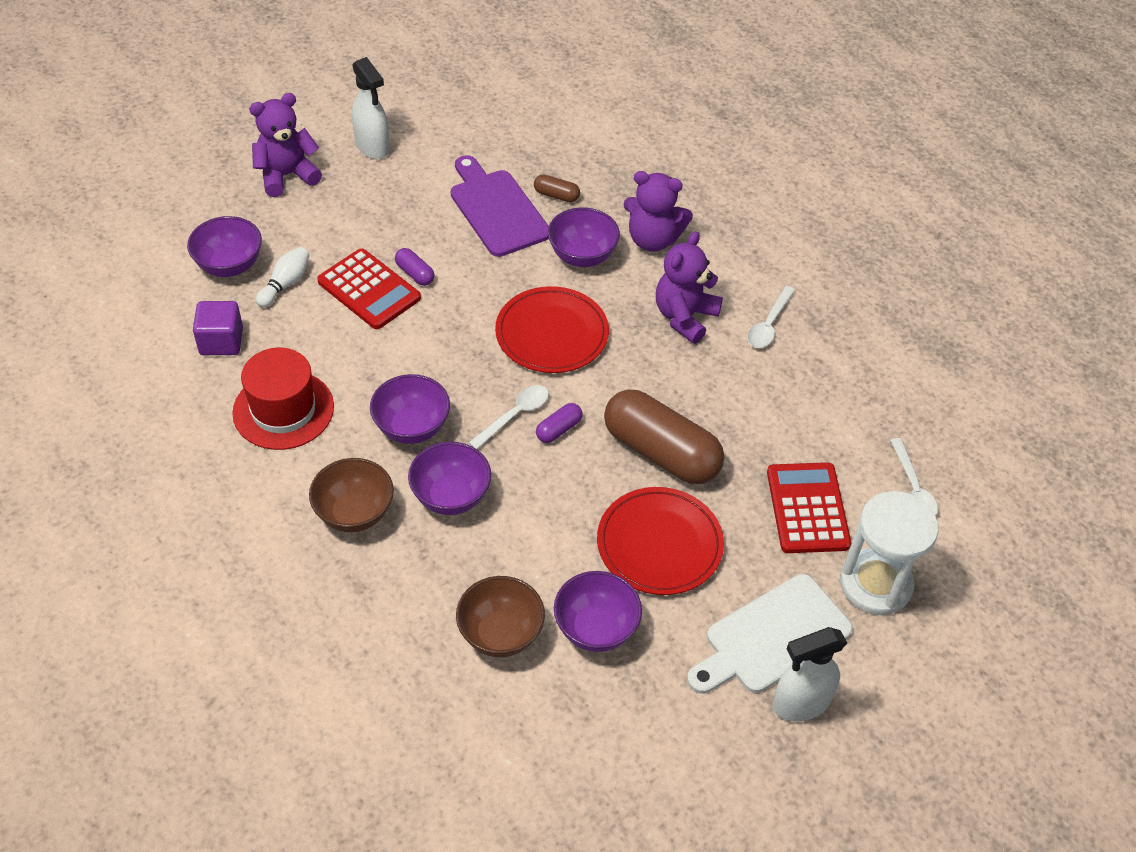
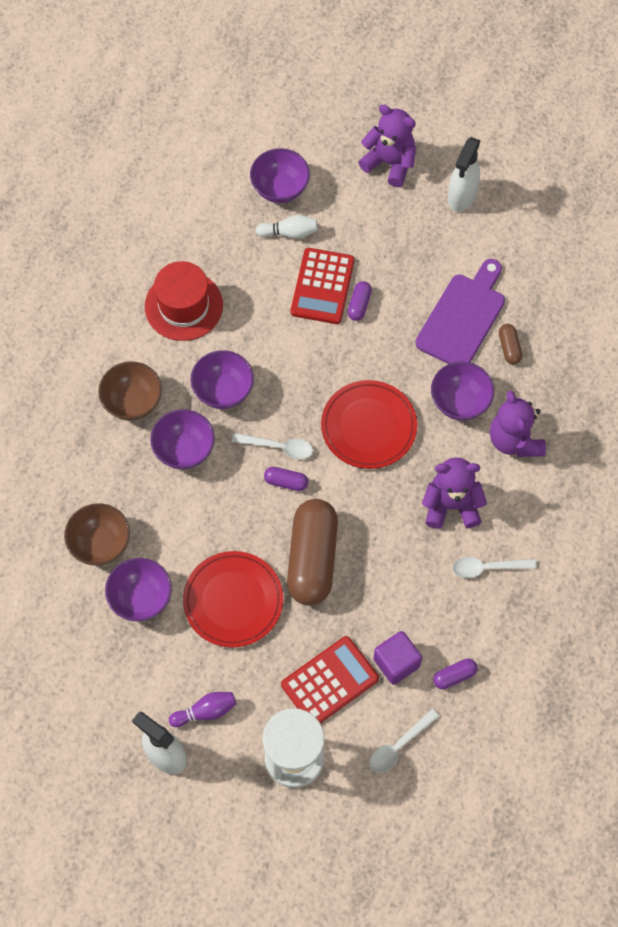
camera: 60 degrees right, 15 degrees up
(221, 341) = (212, 231): purple cube -> purple cube (396, 662)
(772, 637) = (205, 712): white cutting board -> purple bowling pin
(865, 406) = (454, 676): none -> purple capsule

